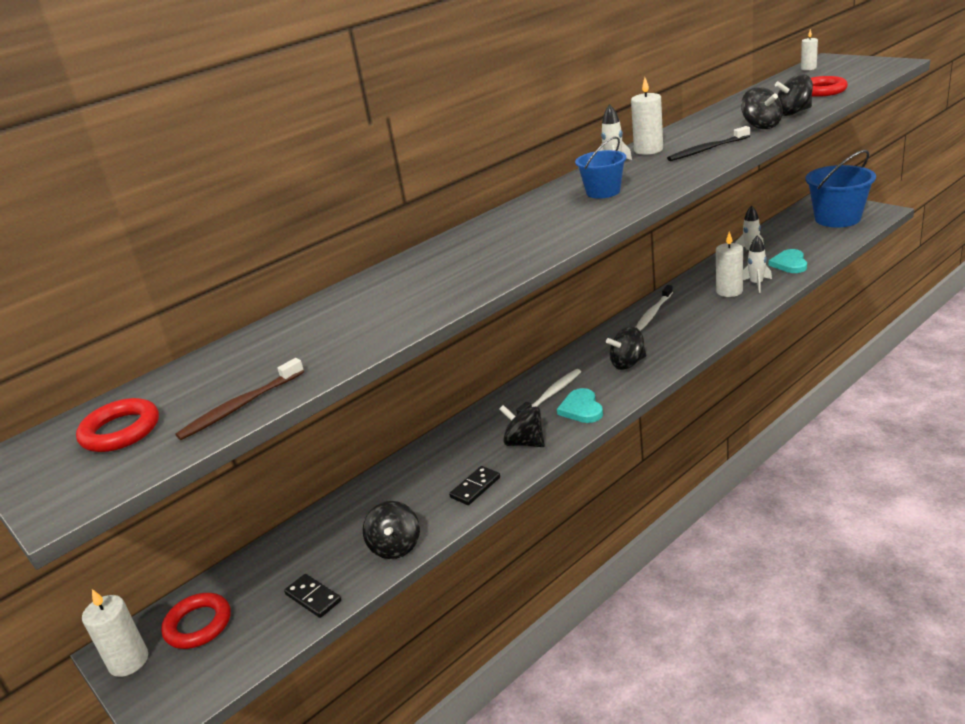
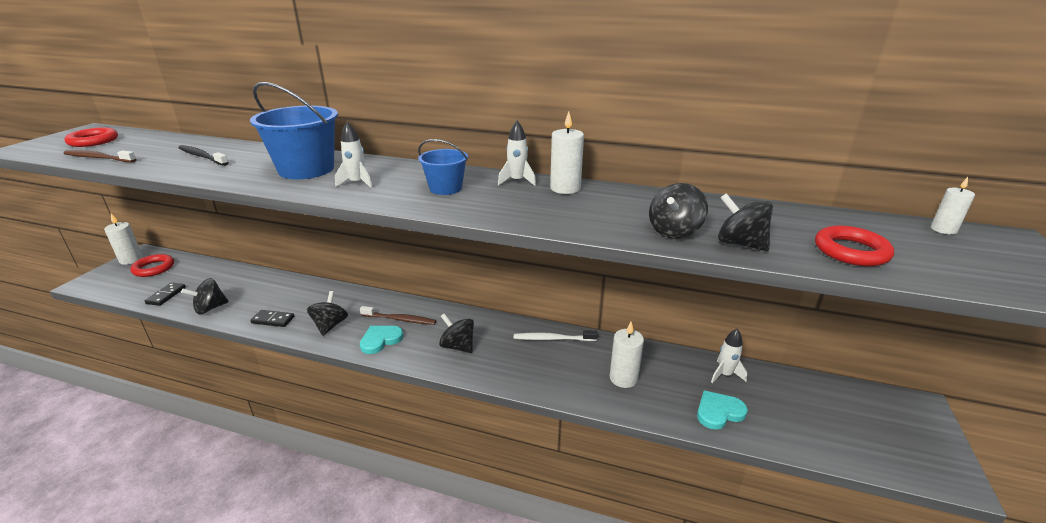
camera: 55 degrees right, 0 degrees up
(552, 394) = (400, 319): white toothbrush -> brown toothbrush
(707, 150) = (577, 214): black toothbrush -> black toothbrush (202, 156)
(756, 284) = (651, 395): white rocket -> white rocket (357, 183)
(837, 218) = (880, 432): blue bucket -> blue bucket (306, 169)

